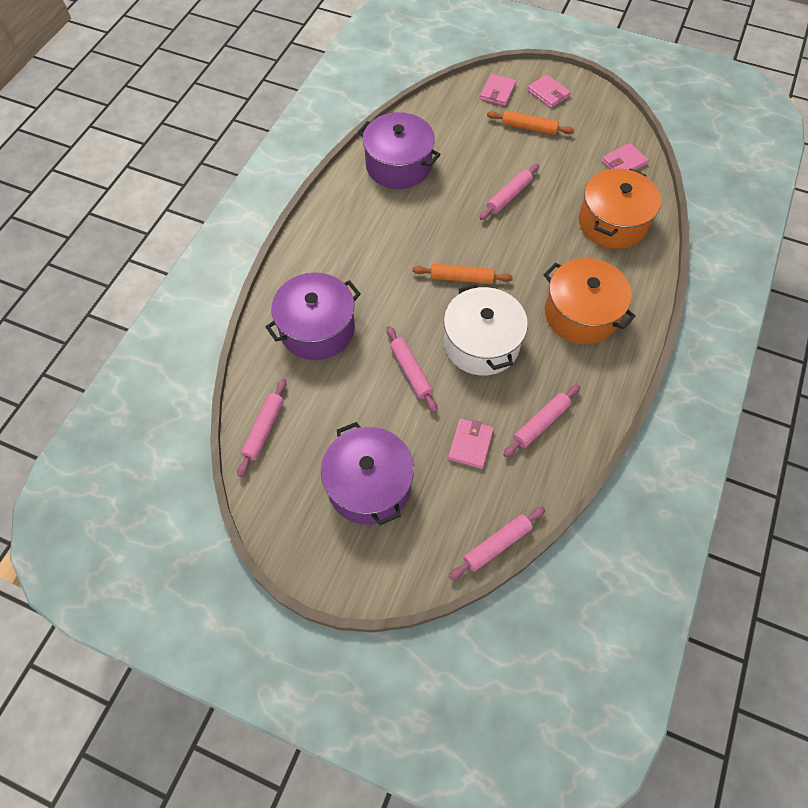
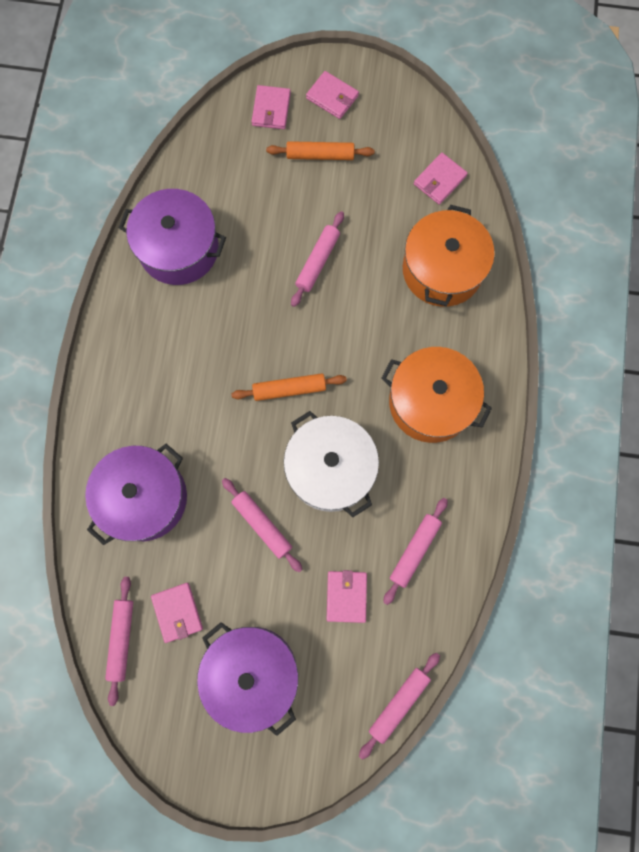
camera: 15 degrees left, 15 degrees up
(318, 421) = (177, 612): none -> pink wallet

